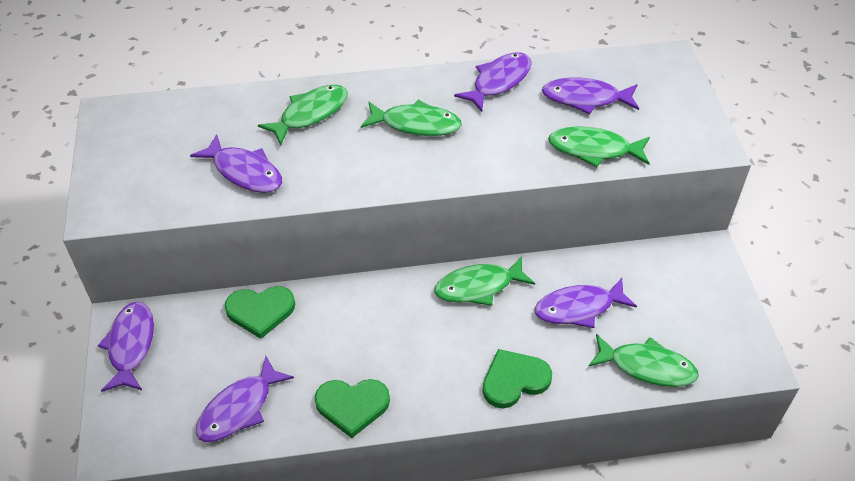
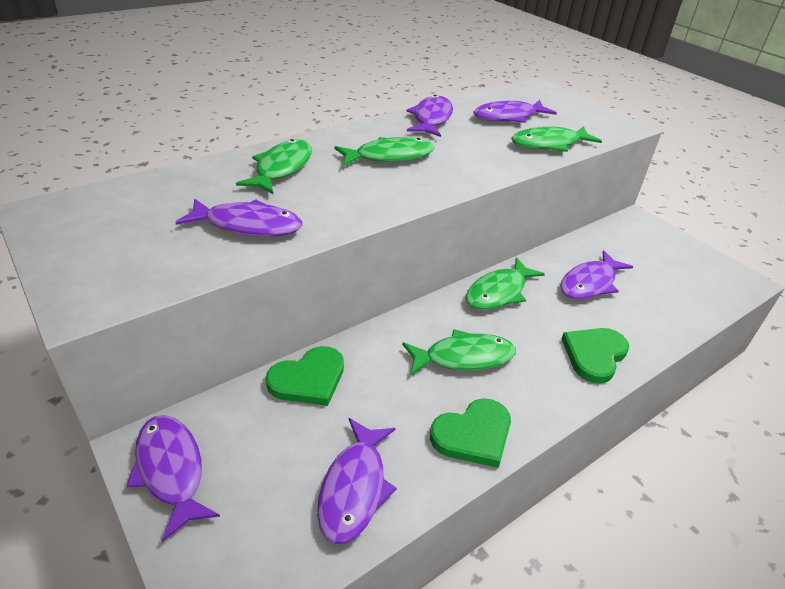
camera: 30 degrees left, 10 degrees down
(647, 367) = (679, 308): green fish -> green fish (463, 357)

